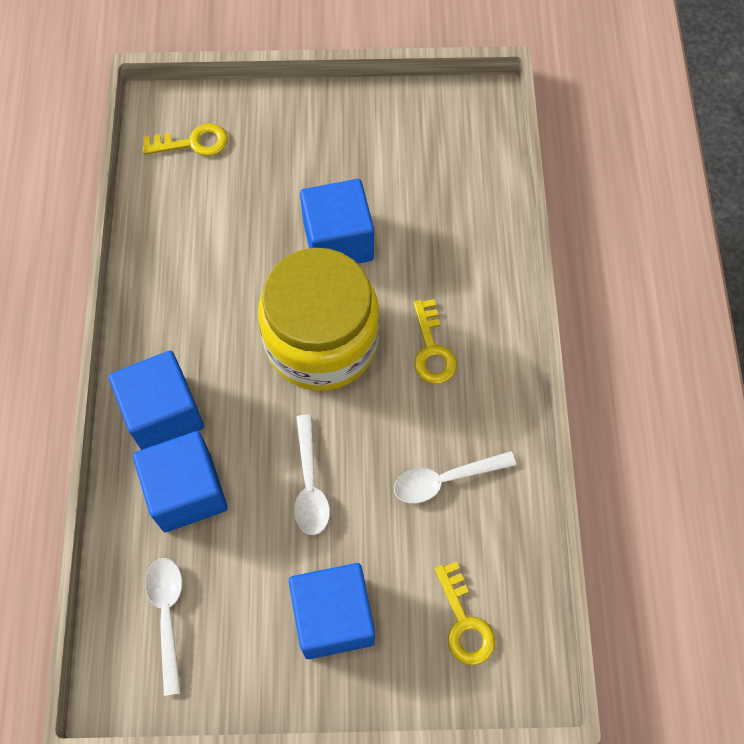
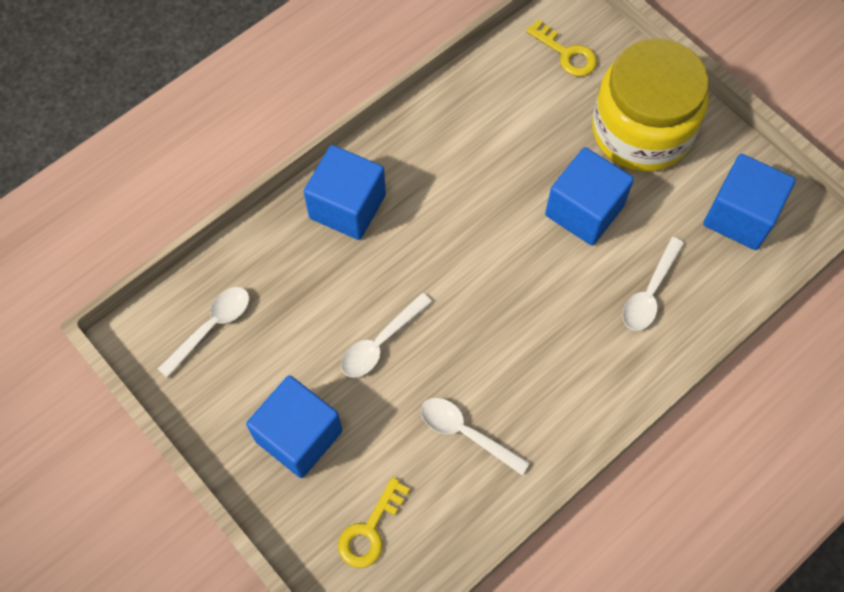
camera: 50 degrees right, 0 degrees up
(187, 492) = (305, 267): blue cube -> blue cube (740, 216)
(321, 341) = (494, 263): yellow jar -> yellow jar (641, 130)
(432, 349) = (559, 344): yellow key -> none
(447, 252) = (650, 292): none -> white spoon

